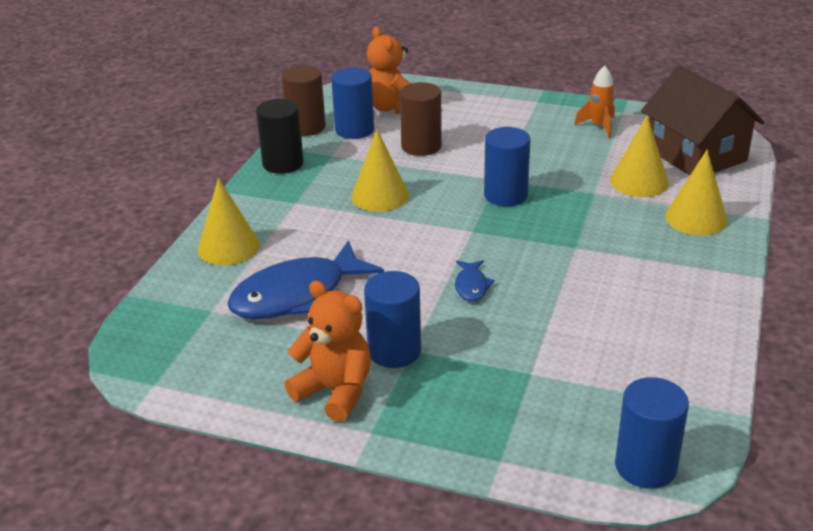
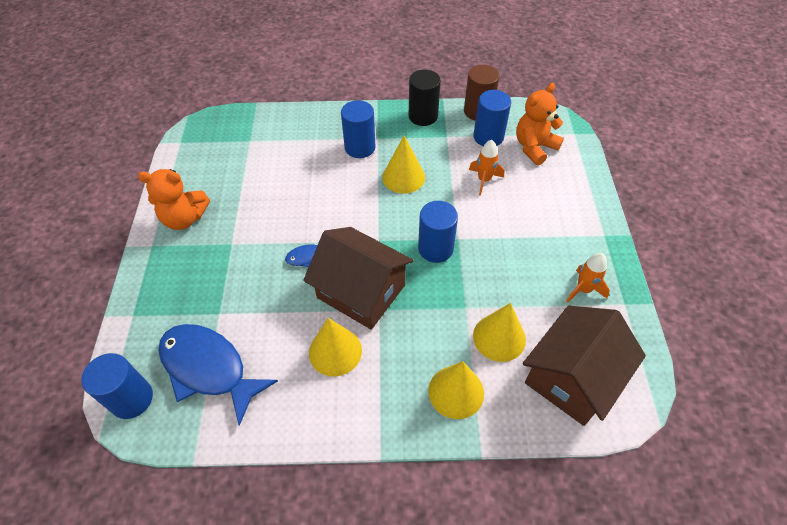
camera: 70 degrees right, 20 degrees up
(228, 247) = (315, 125): yellow cone -> yellow cone (335, 351)
(297, 295) = (274, 172): blue fish -> blue fish (208, 368)
(335, 392) = (184, 218): orange teddy bear -> orange teddy bear turned 75 degrees clockwise
(394, 351) = (227, 235): blue cylinder -> blue cylinder (360, 147)
(421, 146) = (484, 180): brown cylinder -> orange rocket
(544, 255) = (361, 291): none -> brown house

